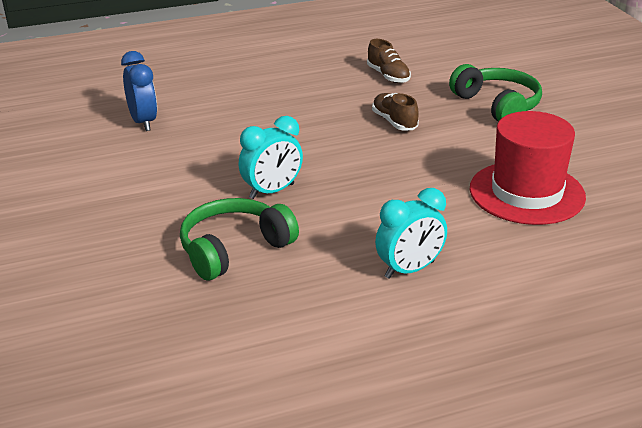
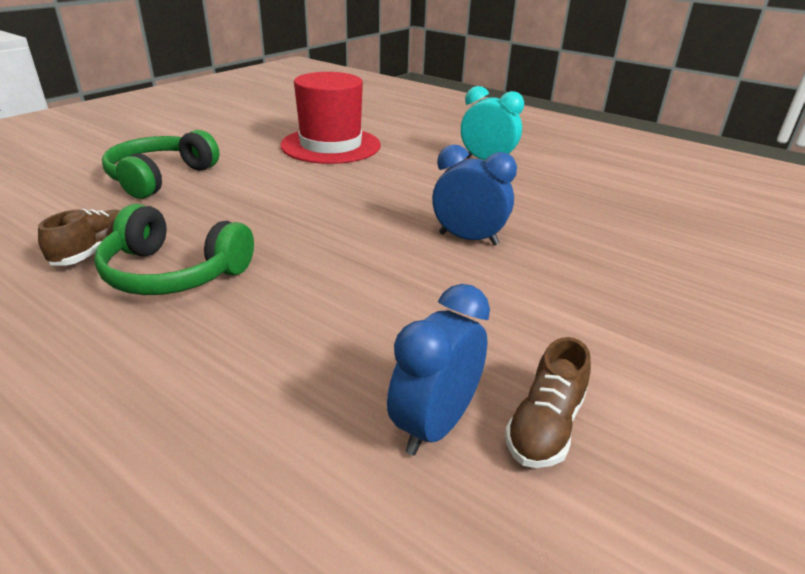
camera: 125 degrees left, 0 degrees up
(233, 249) = (577, 226): green headphones -> green headphones (173, 273)
(272, 191) = (468, 239): turquoise clock -> blue clock
(394, 122) = (244, 217): brown shoe -> brown shoe (545, 426)

